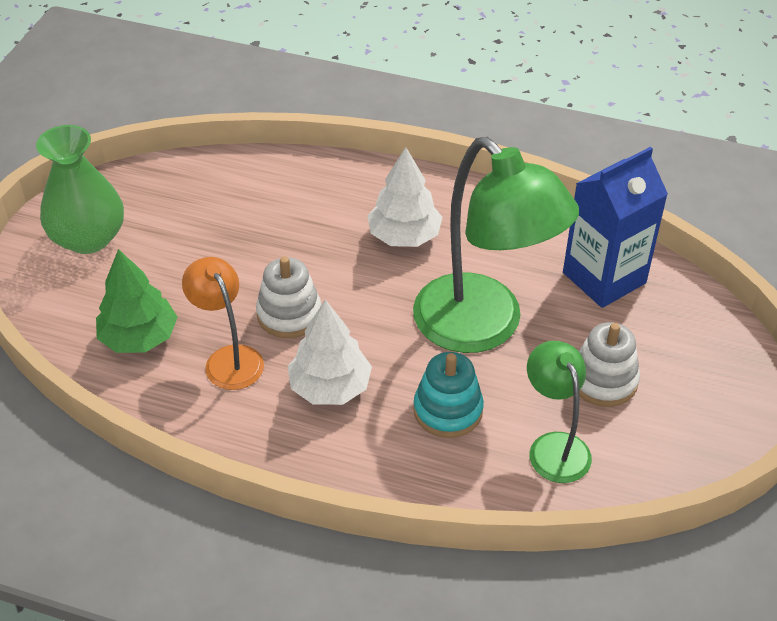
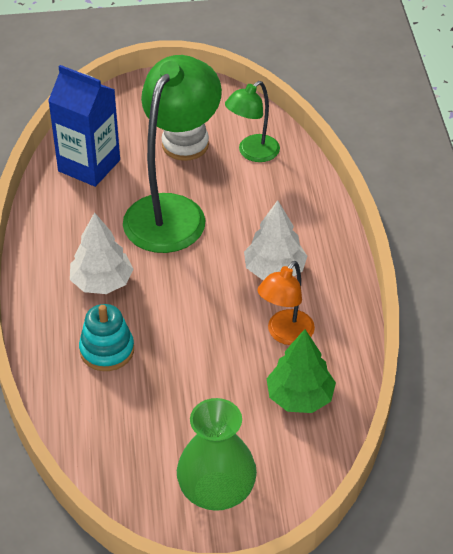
camera: 115 degrees left, 0 degrees up
(289, 314) = (222, 318): white stacking toy -> none
(448, 410) = (256, 207): turquoise stacking toy -> turquoise stacking toy (107, 350)

